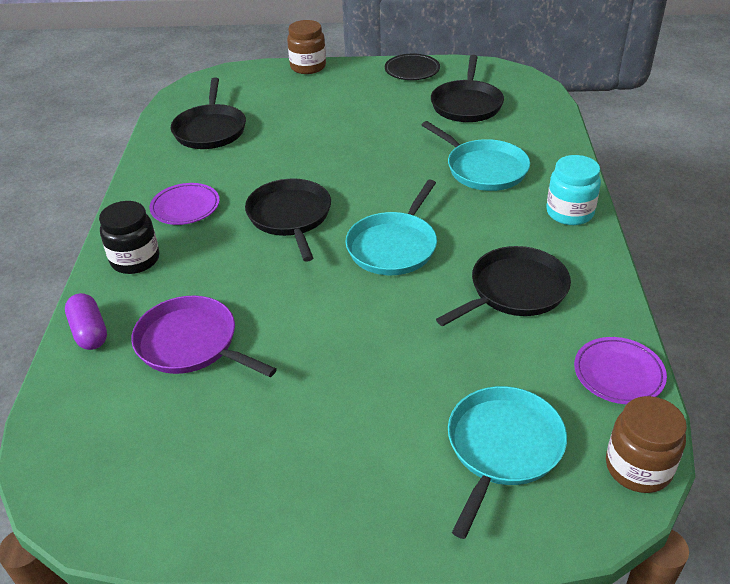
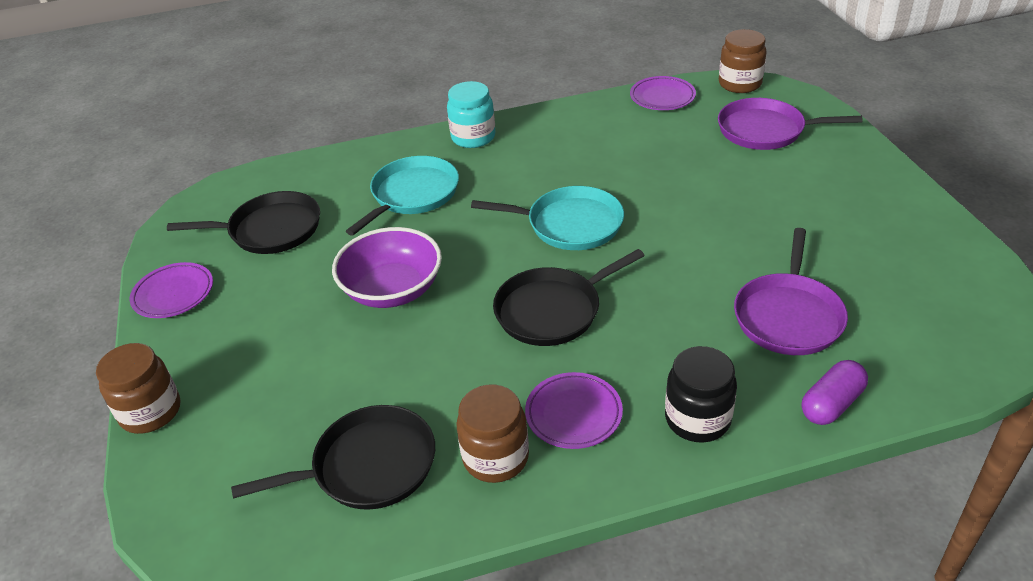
camera: 105 degrees left, 0 degrees up
(178, 172) = (495, 457): none -> brown jar
(362, 149) = (392, 289): none -> purple bowl
(412, 70) = (173, 294): black plate -> purple plate
(502, 448) = (765, 130): turquoise pan -> purple pan
(514, 290) = (597, 149): black pan -> none

